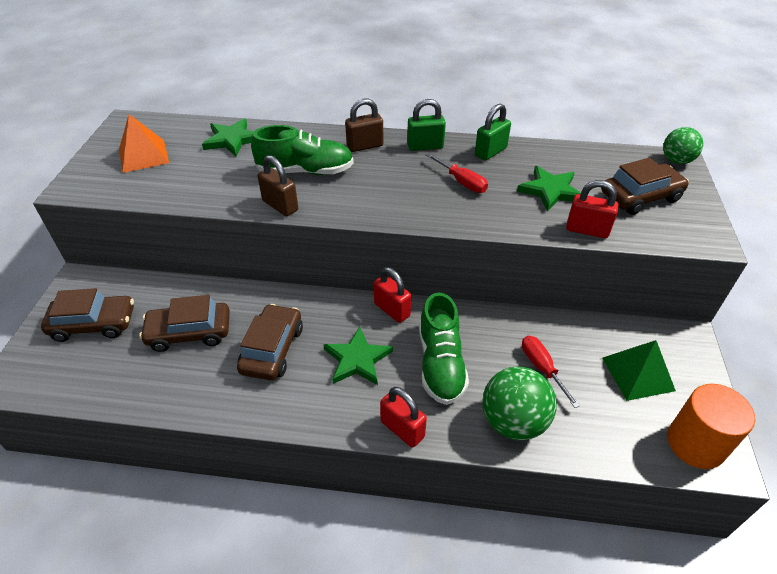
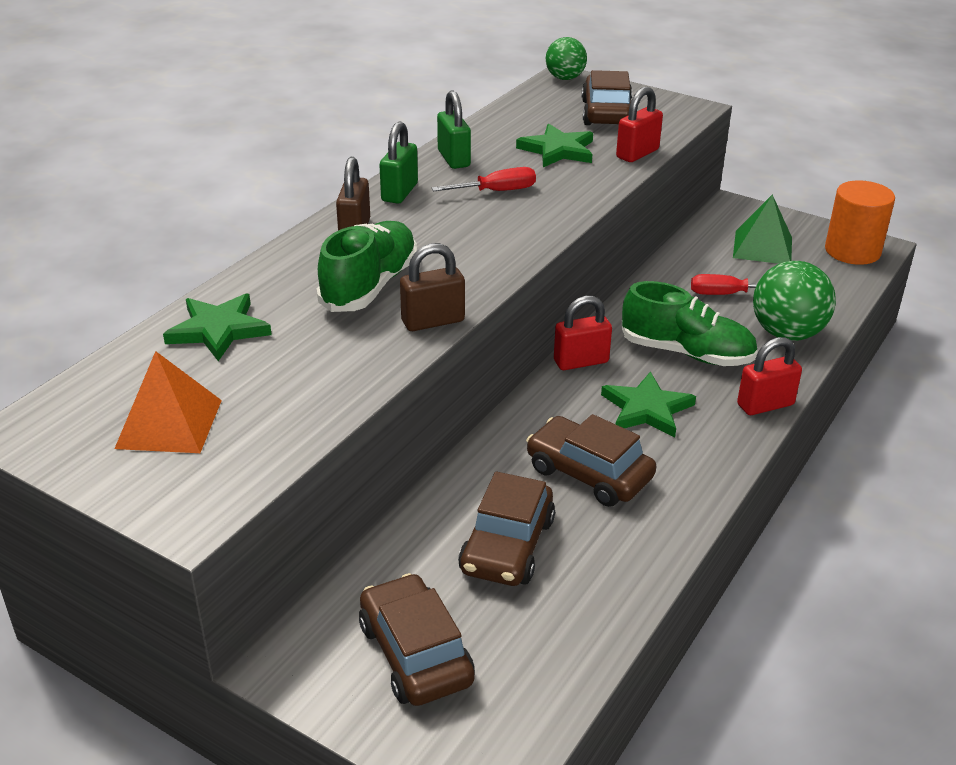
camera: 65 degrees left, 10 degrees down
(94, 324) = (415, 653): brown car -> brown car turned 45 degrees counterclockwise

